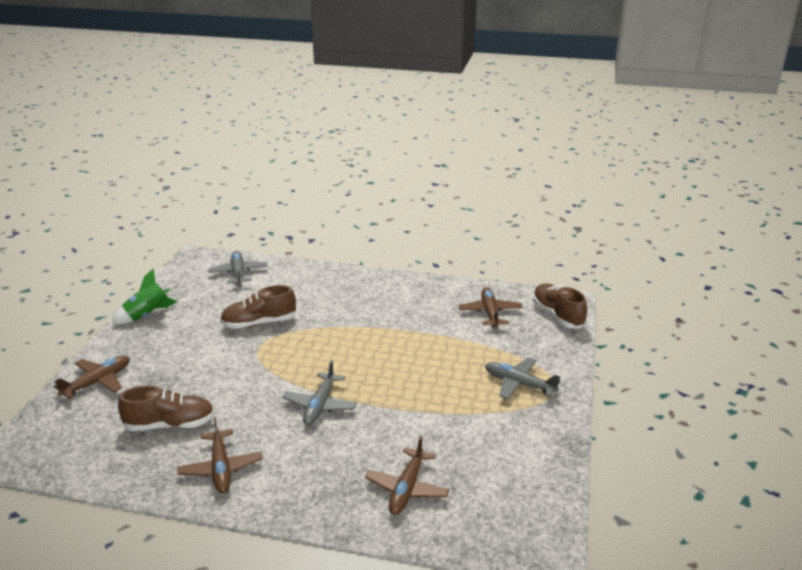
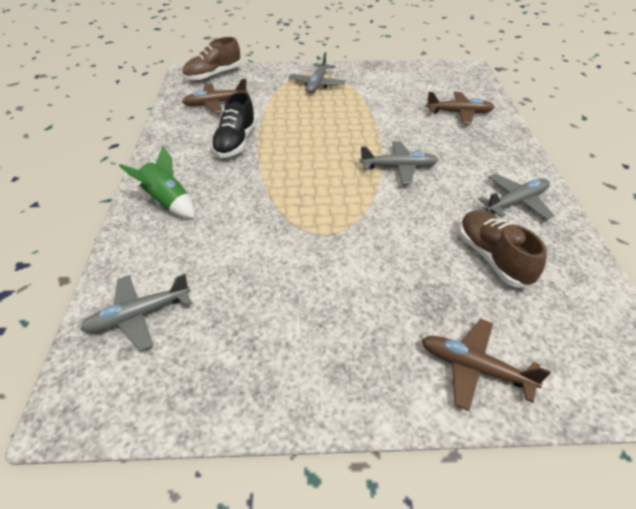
camera: 105 degrees left, 15 degrees up
(147, 315) = (292, 390): green rocket -> green rocket (168, 202)
(221, 468) = (516, 202): brown plane -> grey plane
(259, 323) = (275, 248): brown shoe -> none
(410, 318) = (235, 142): none -> black shoe

